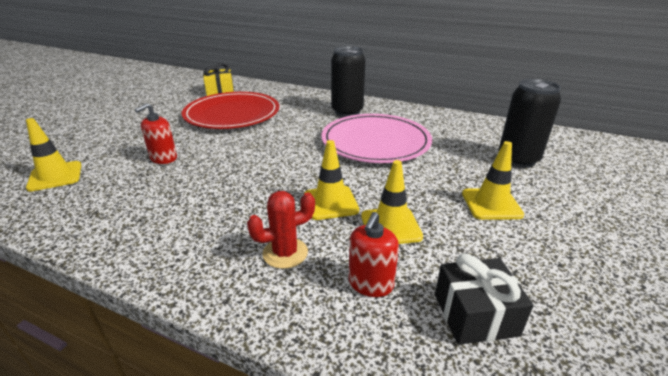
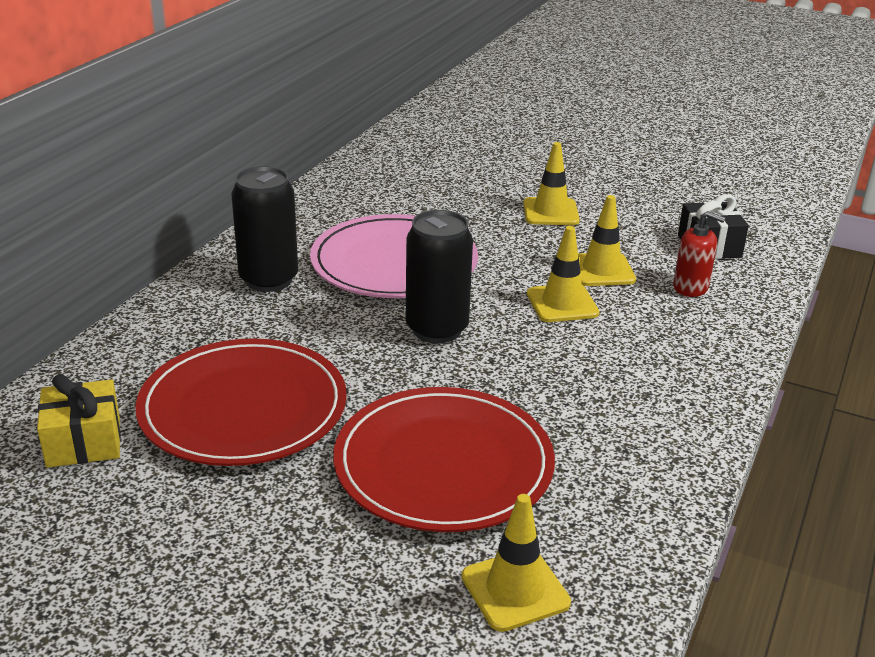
camera: 90 degrees left, 0 degrees up
(163, 158) = (443, 464): red soap dispenser -> red plate
(285, 253) = (662, 332): red cactus -> none
(518, 160) = (452, 180): black can -> black can (437, 329)

